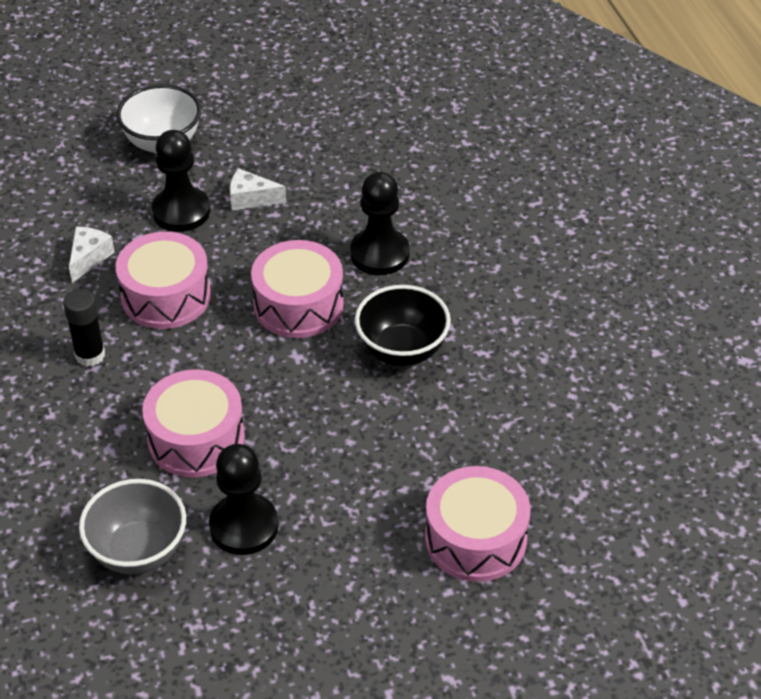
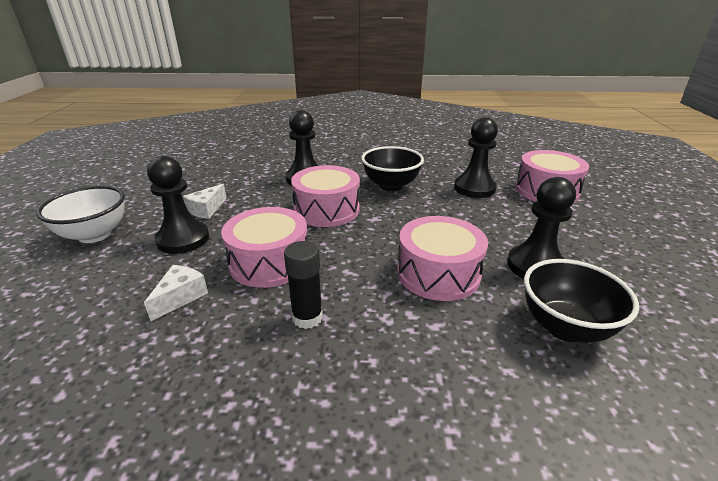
camera: 70 degrees left, 15 degrees down
(89, 258) = (180, 297): white cheese -> white cheese turned 75 degrees clockwise
(138, 551) = (565, 327): grey bowl -> black bowl
(439, 448) = (474, 188): none -> black pawn

